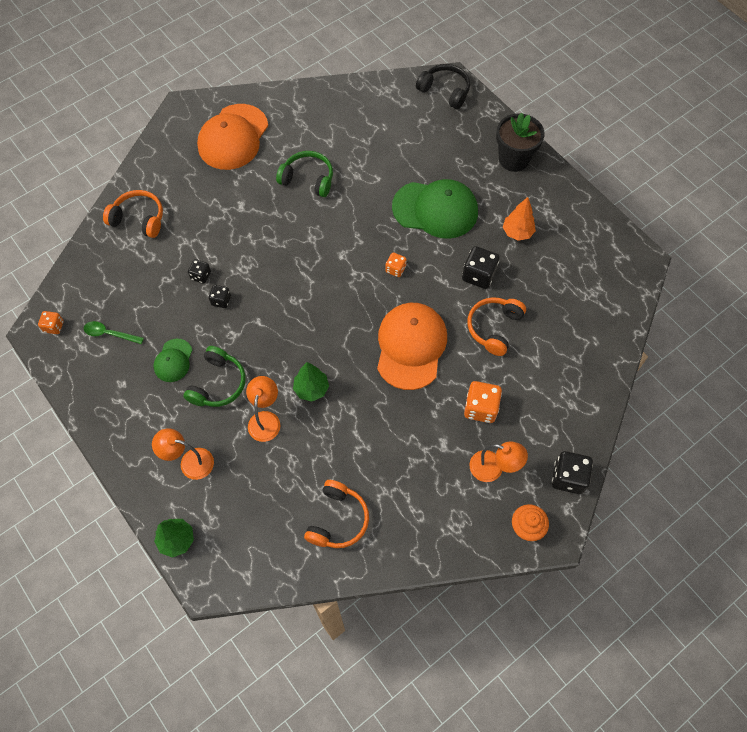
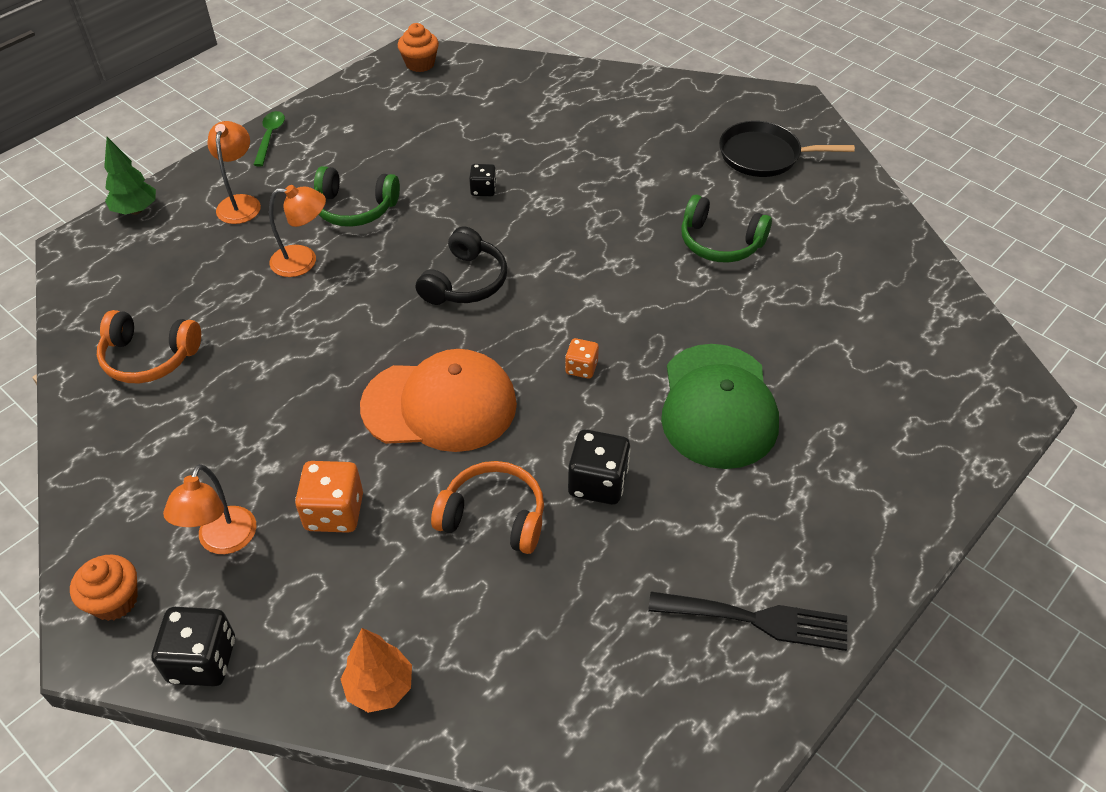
camera: 80 degrees right, 15 degrees down
(54, 326) = (420, 64): orange dice -> orange cupcake
(110, 334) = (416, 106): green spoon -> green spoon (270, 137)
(139, 219) = (593, 97): orange headphones -> none
(173, 360) = (385, 164): green cap -> none
(201, 276) = (518, 165): black dice -> none
(233, 137) = (763, 155): orange cap -> black pan
(308, 179) = (720, 243): green headphones -> green headphones turned 105 degrees clockwise
(311, 389) = (354, 300): green tree -> none
(445, 91) = (990, 390): black headphones -> black headphones (465, 282)
(513, 159) = (879, 513): black flower pot -> none
(517, 232) = (708, 535): orange tree -> orange tree (380, 688)
(567, 224) = (757, 620): none -> black fork

